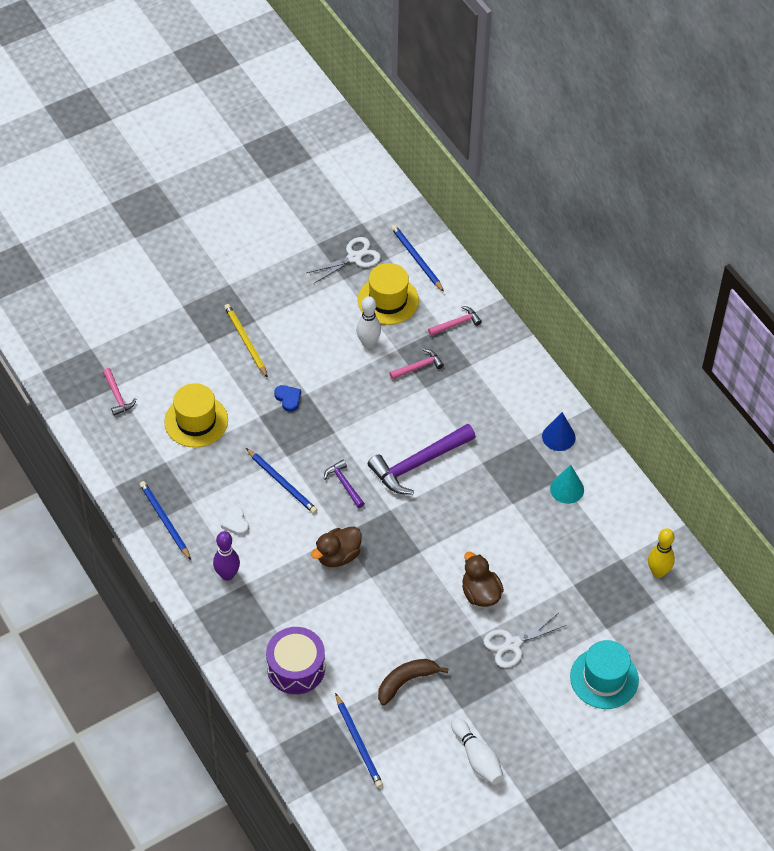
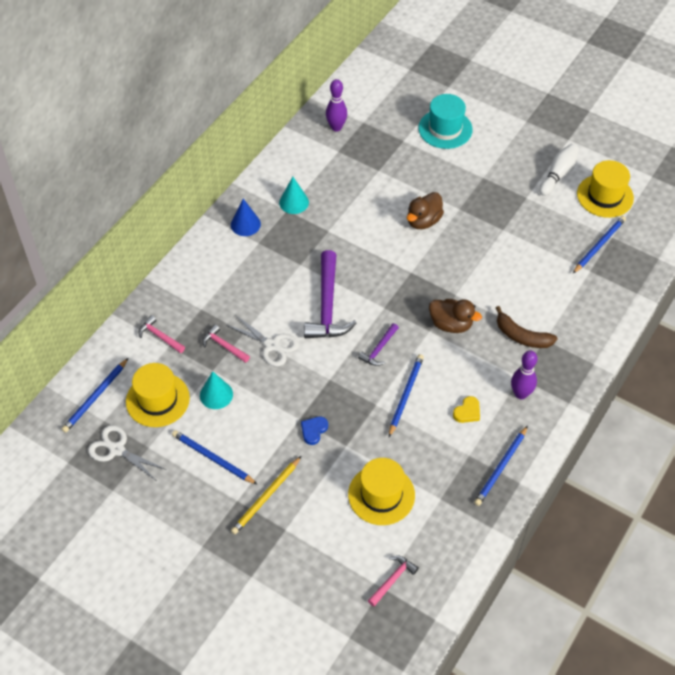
camera: 115 degrees left, 0 degrees up
(235, 522) = (467, 412): white heart -> yellow heart
(296, 668) = (569, 309): purple drum -> none
(305, 318) = (212, 458): none -> blue pencil
(368, 343) = (216, 394): white bowling pin -> turquoise cone
(406, 681) = (529, 237): brown banana -> brown banana (522, 336)
(418, 464) = (327, 306): purple hammer -> purple hammer turned 60 degrees clockwise
(422, 789) = (605, 196): none -> yellow hat
(513, 644) = (453, 187): white scissors -> white scissors (271, 345)
(658, 572) = (336, 127): yellow bowling pin -> purple bowling pin

